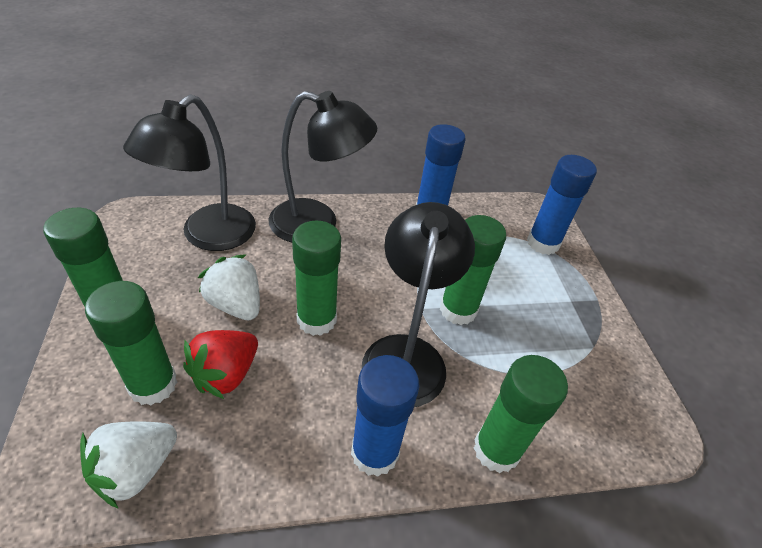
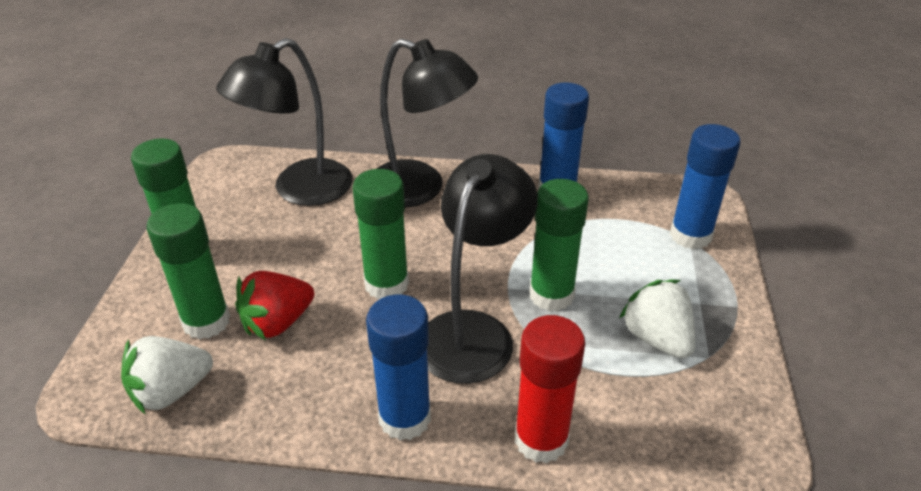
camera: 20 degrees right, 5 degrees down
(236, 304) = (307, 259): white strawberry -> white strawberry (657, 338)
(496, 449) = (541, 440): green glue stick -> red glue stick

